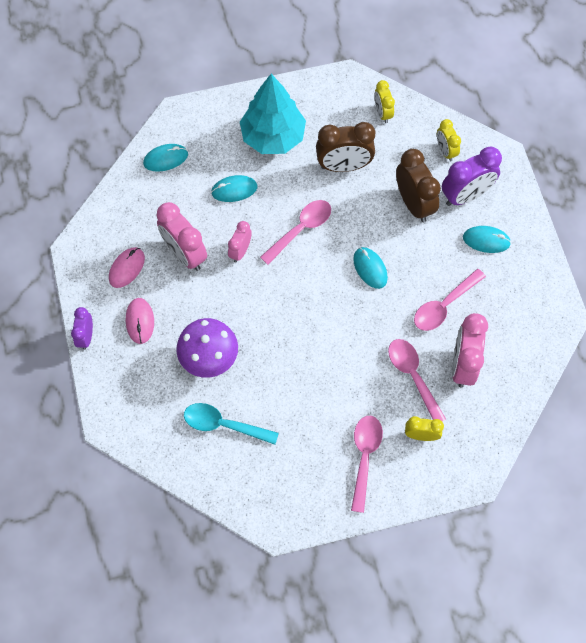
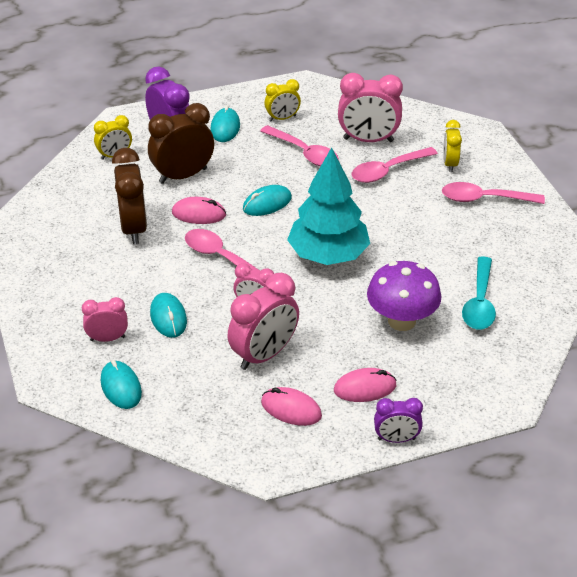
camera: 95 degrees left, 25 degrees down
(216, 150) = (107, 338): none -> pink clock
(273, 137) = (90, 289): turquoise tree -> turquoise tree (328, 255)
(359, 214) = (199, 214): none -> pink mouse
(382, 113) = (60, 202): yellow clock -> yellow clock (282, 118)

